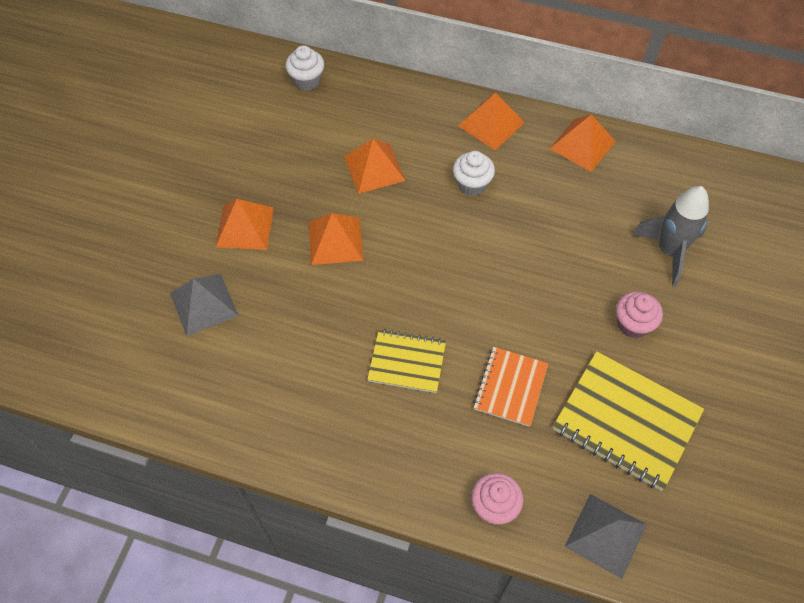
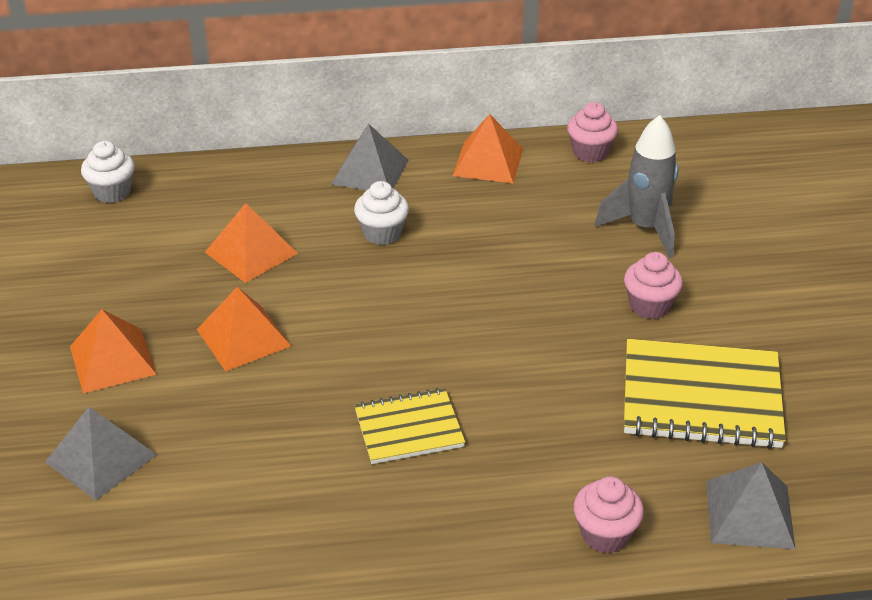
camera: 25 degrees left, 20 degrees down
(491, 124) = (370, 171): orange pyramid -> grey pyramid
(510, 387) = (549, 411): orange notebook -> none
(665, 163) = (590, 152): none -> pink cupcake

